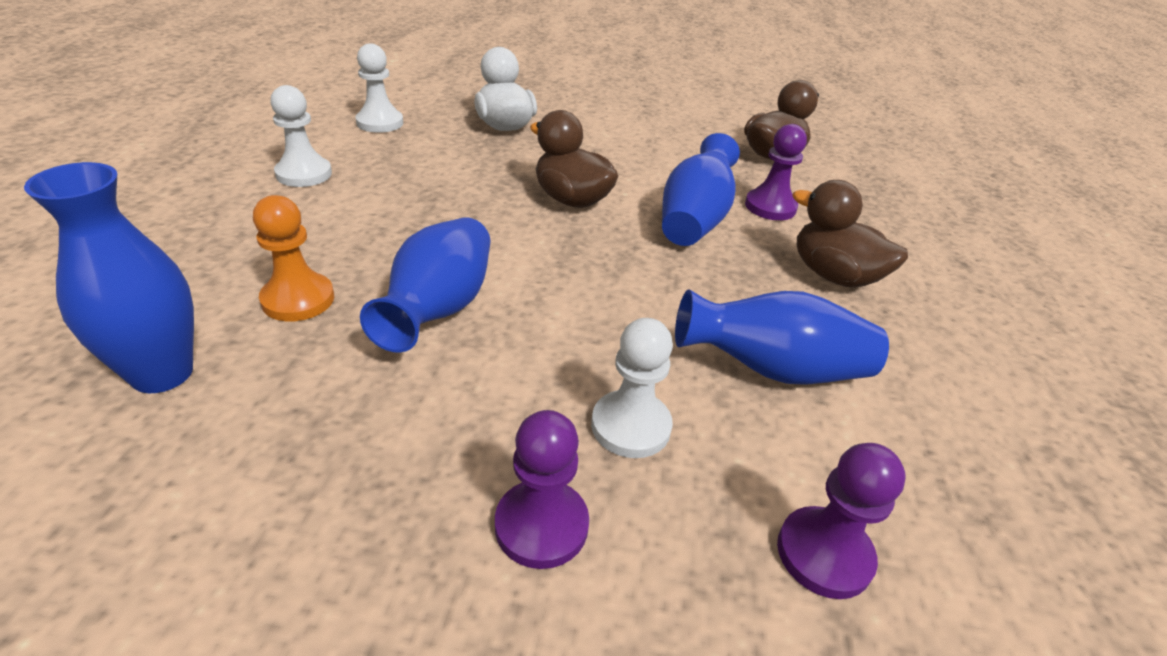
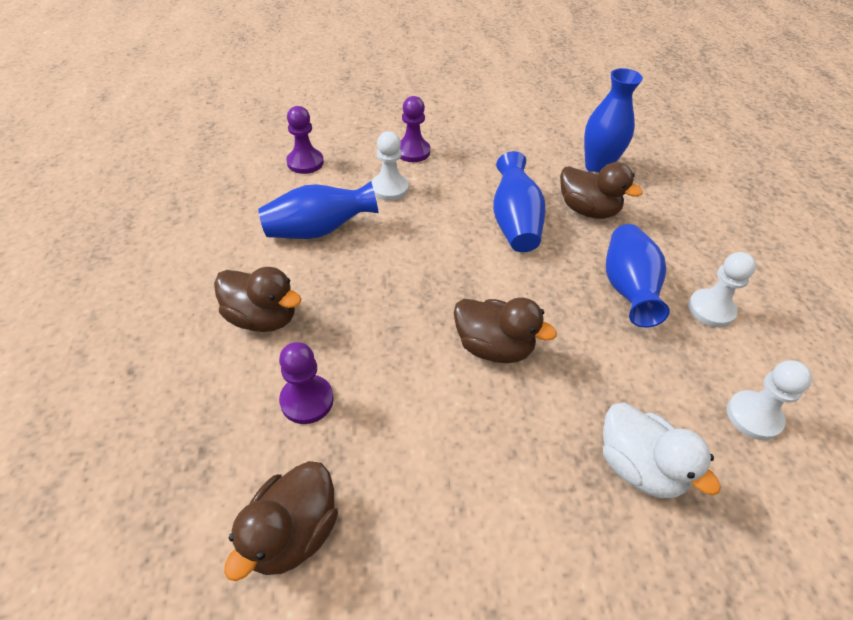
camera: 165 degrees right, 10 degrees up
(298, 299) = (587, 210): orange pawn -> brown duck
(694, 220) = (380, 354): blue vase -> blue vase (627, 288)

